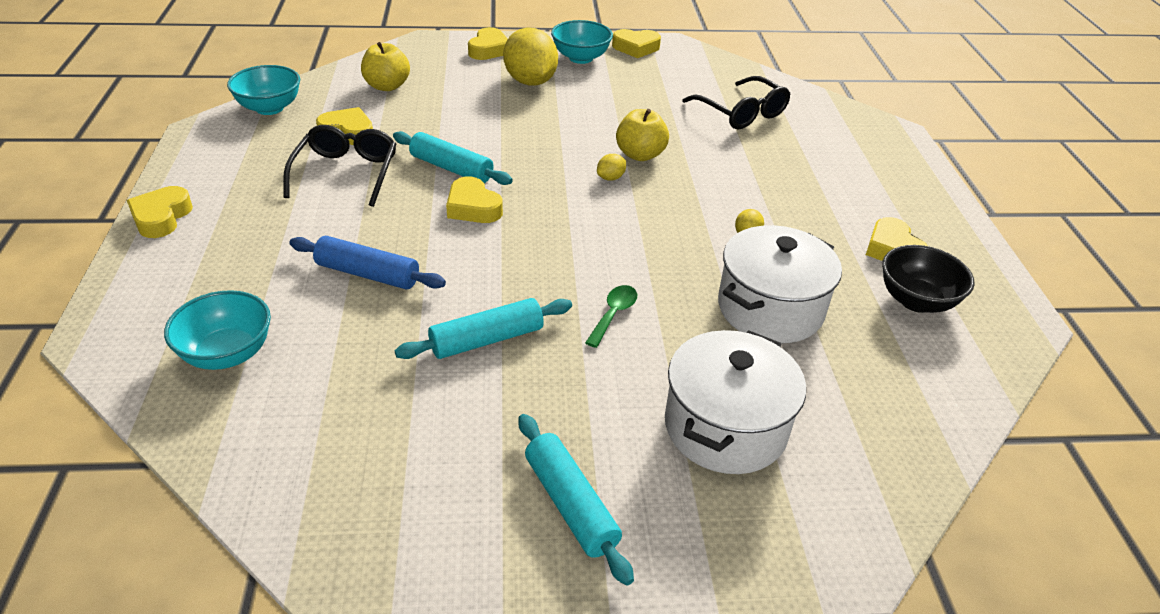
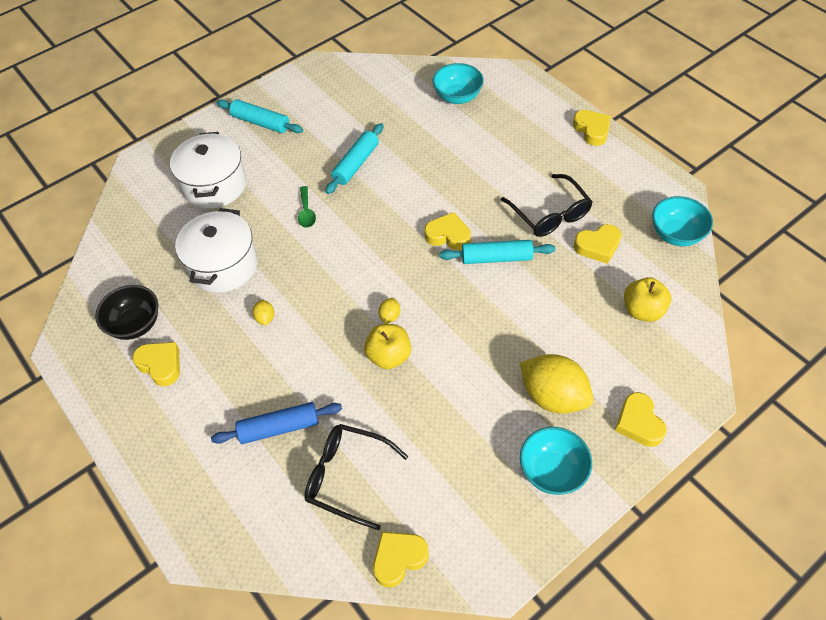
camera: 150 degrees right, 15 degrees up
(367, 274) = (450, 162): blue rolling pin -> blue rolling pin (279, 428)
(636, 48) = (522, 535): yellow heart -> yellow heart (398, 559)

